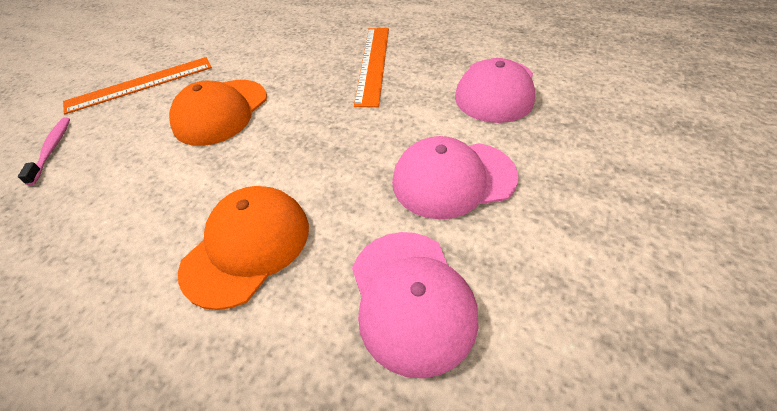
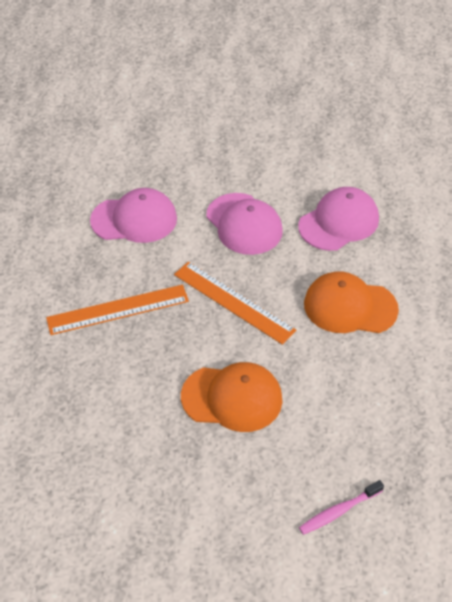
camera: 115 degrees left, 0 degrees up
(140, 84) = (218, 506): orange ruler -> orange ruler (233, 302)

